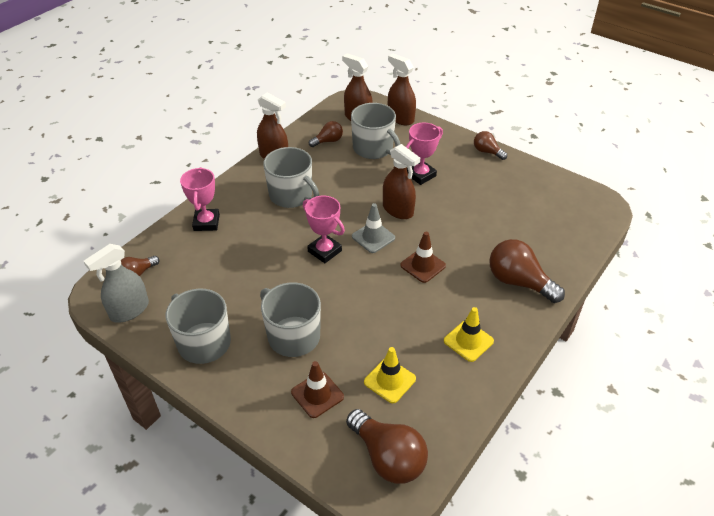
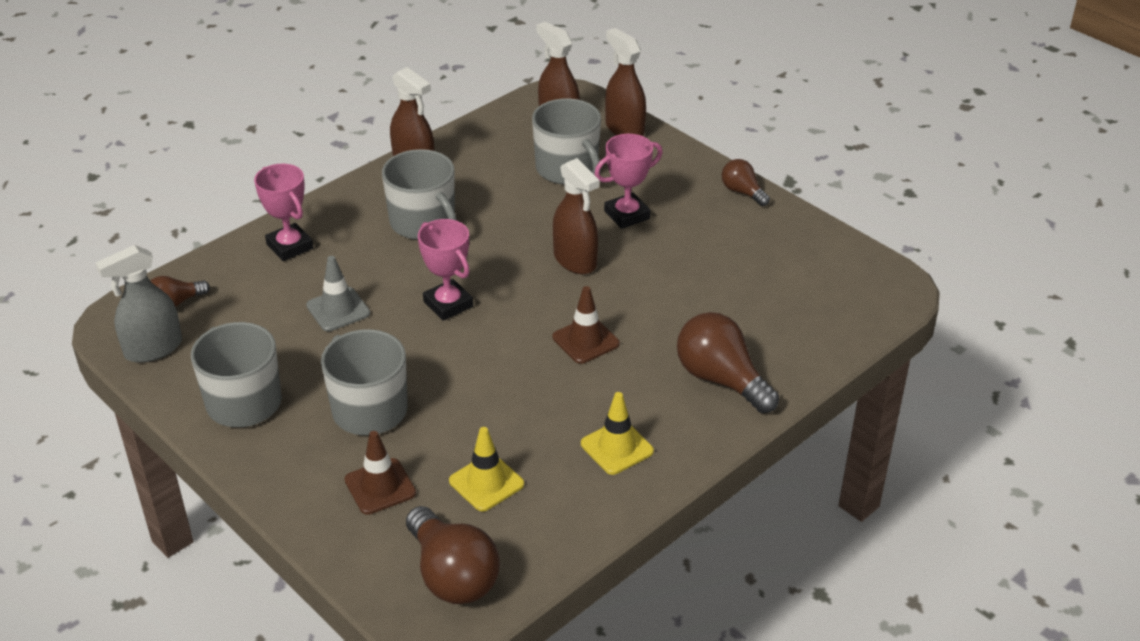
camera: 10 degrees right, 5 degrees down
(206, 222) = (290, 246): pink trophy -> pink trophy turned 45 degrees counterclockwise
(328, 141) = (502, 151): brown light bulb -> none
(373, 237) = (525, 294): grey traffic cone -> grey traffic cone (338, 309)

